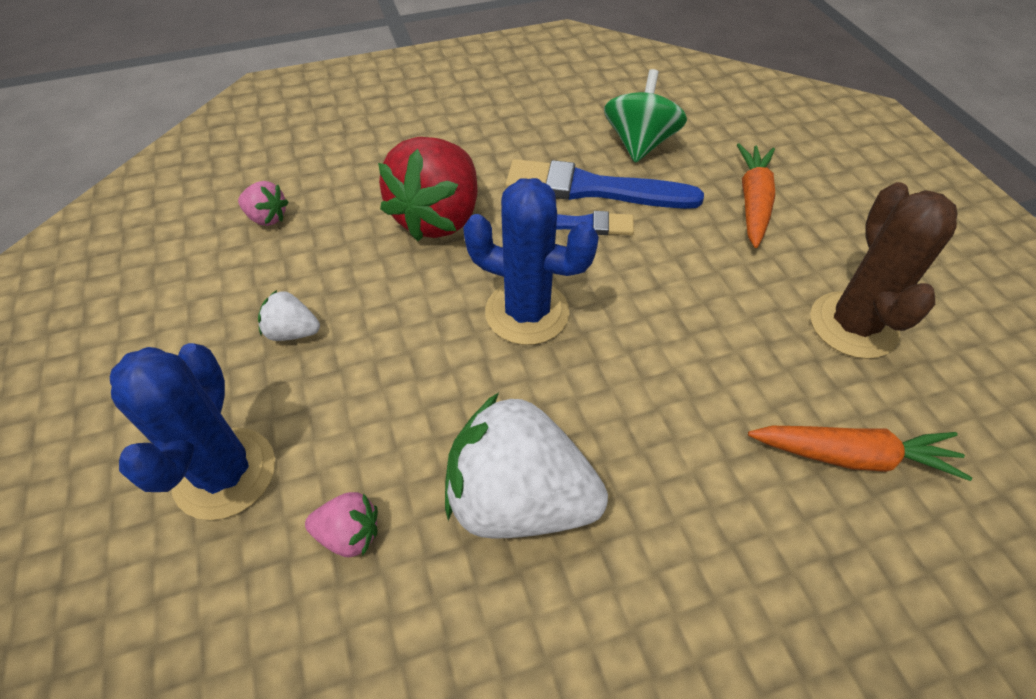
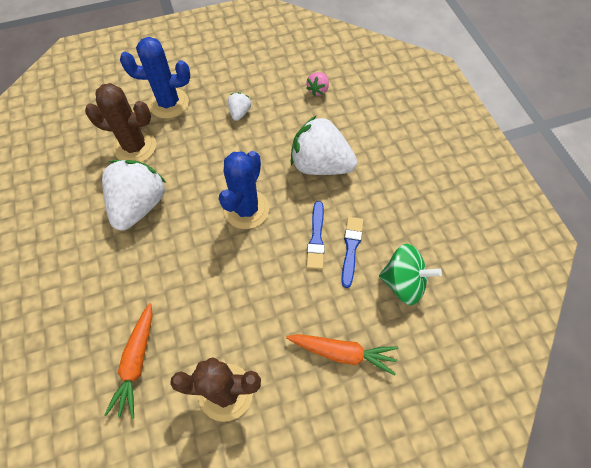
camera: 90 degrees right, 10 degrees up
(349, 534) = (135, 147): pink strawberry -> brown cactus
(438, 218) = (320, 165): red strawberry -> white strawberry
(593, 189) = (351, 248): blue brush -> blue brush, size x0.59

